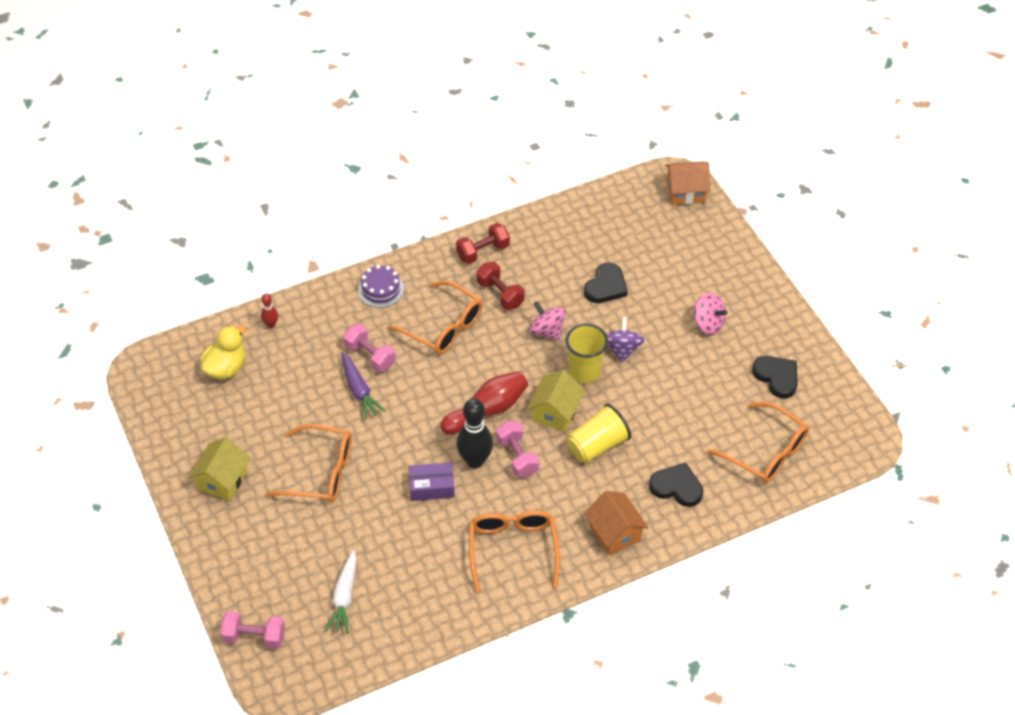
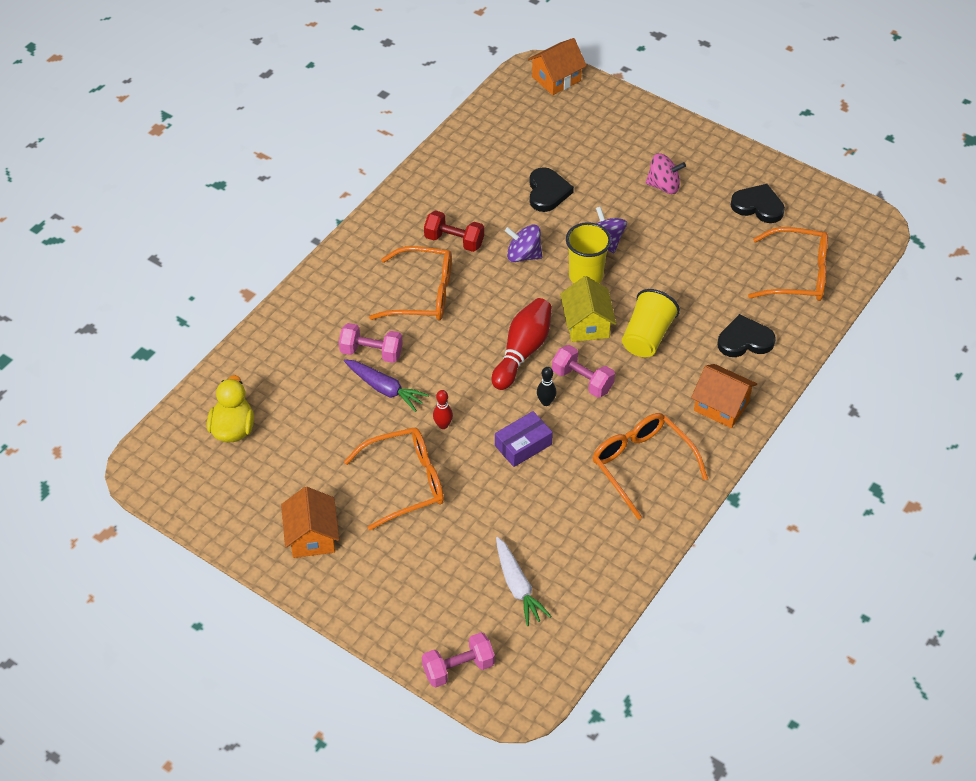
camera: 30 degrees left, 0 degrees up
(222, 480) = (312, 536): yellow house -> orange house
(271, 325) = (248, 367): red bowling pin -> red bowling pin (443, 425)
(380, 289) = (334, 286): purple cake -> none
(475, 460) = (546, 402): black bowling pin -> black bowling pin, size x0.50
(483, 251) = (408, 209): red dumbbell -> none
(547, 331) = (523, 255): pink spinning top -> purple spinning top

